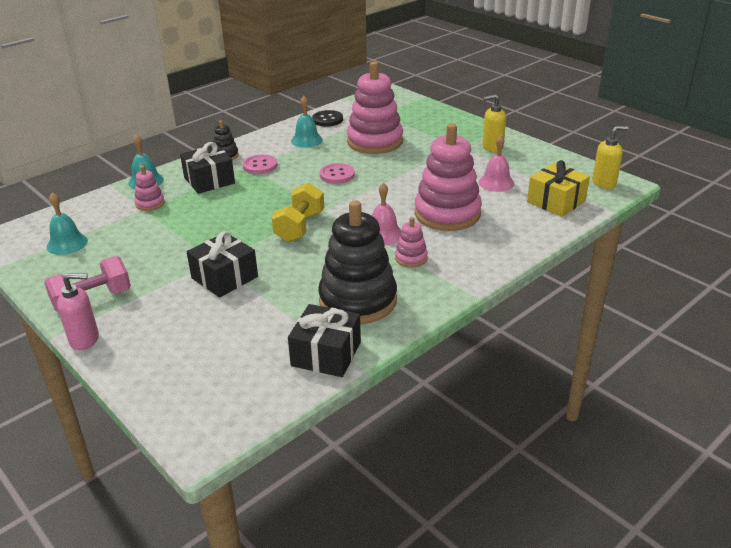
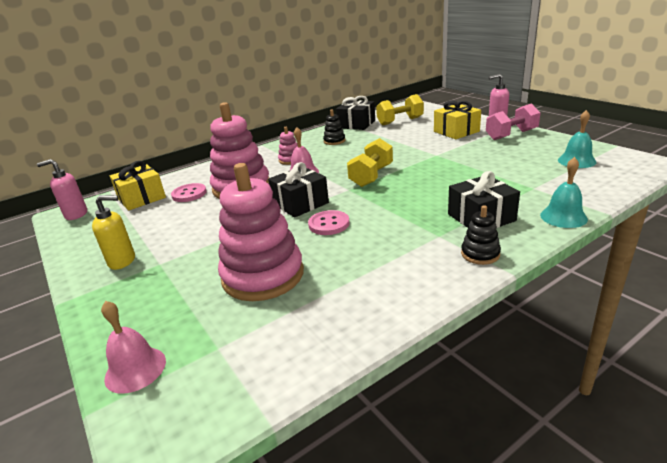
camera: 170 degrees left, 5 degrees down
(150, 203) = (531, 192): pink stacking toy -> none
(163, 315) = (456, 131): none -> yellow gift
(224, 277) = (424, 147): black gift -> black gift (300, 203)
(244, 358) = (400, 121): none -> yellow dumbbell
(260, 166) = (424, 237): pink button -> pink button (189, 194)
(306, 140) = (362, 281): turquoise bell -> none
(327, 120) = (322, 334): black button -> none
(358, 300) = (334, 141): black stacking toy -> black stacking toy, size x0.45
(496, 183) = (171, 215): pink bell -> pink bell (135, 369)
(604, 183) = (76, 215): yellow soap dispenser -> pink soap dispenser

